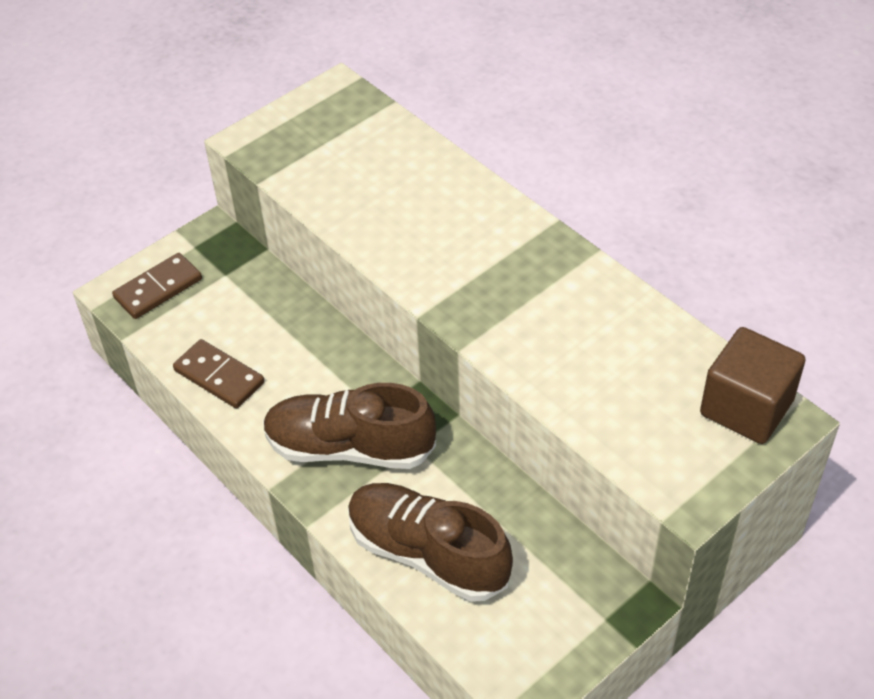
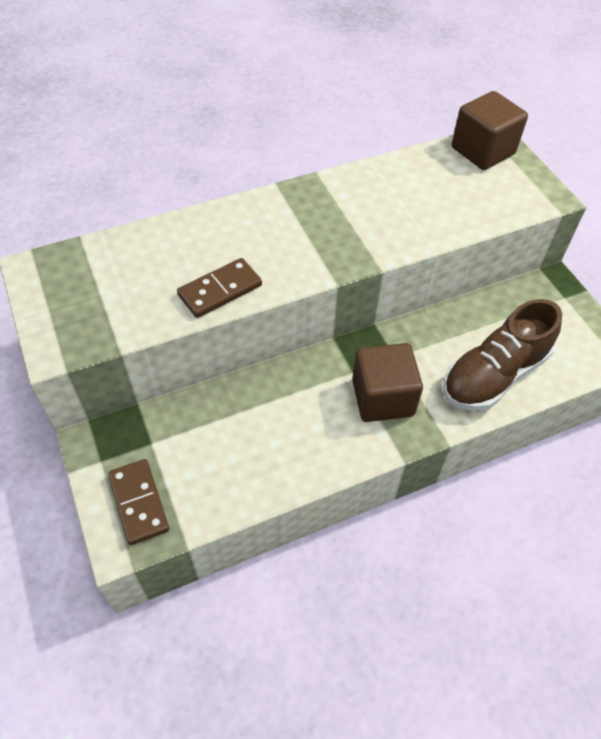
camera: 75 degrees left, 5 degrees up
(219, 376) = (271, 474): brown domino -> brown domino (220, 290)
(349, 447) = (382, 397): brown shoe -> brown cube

